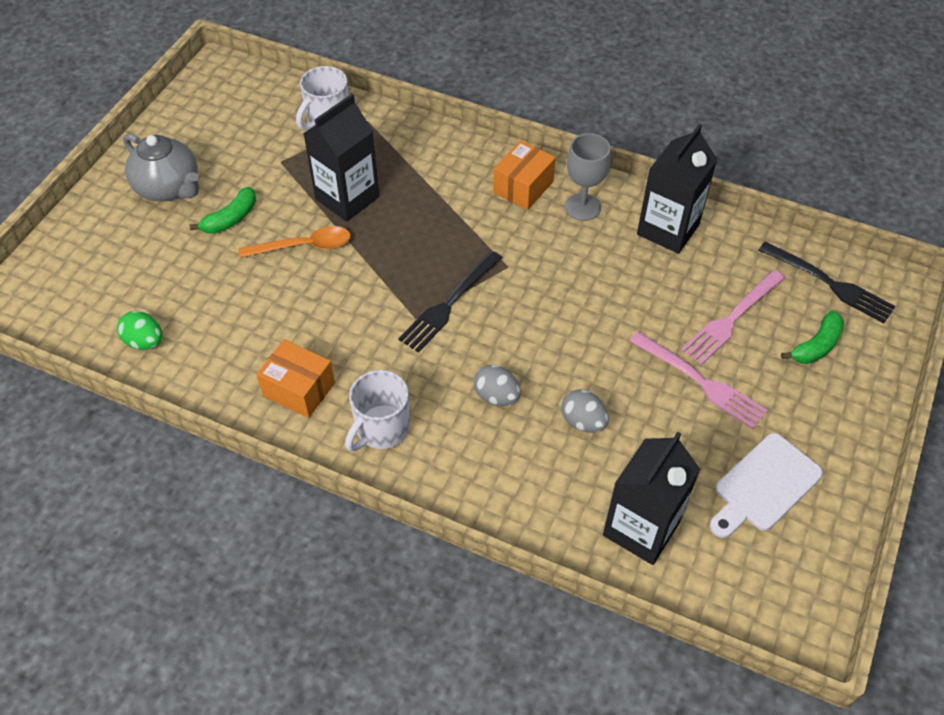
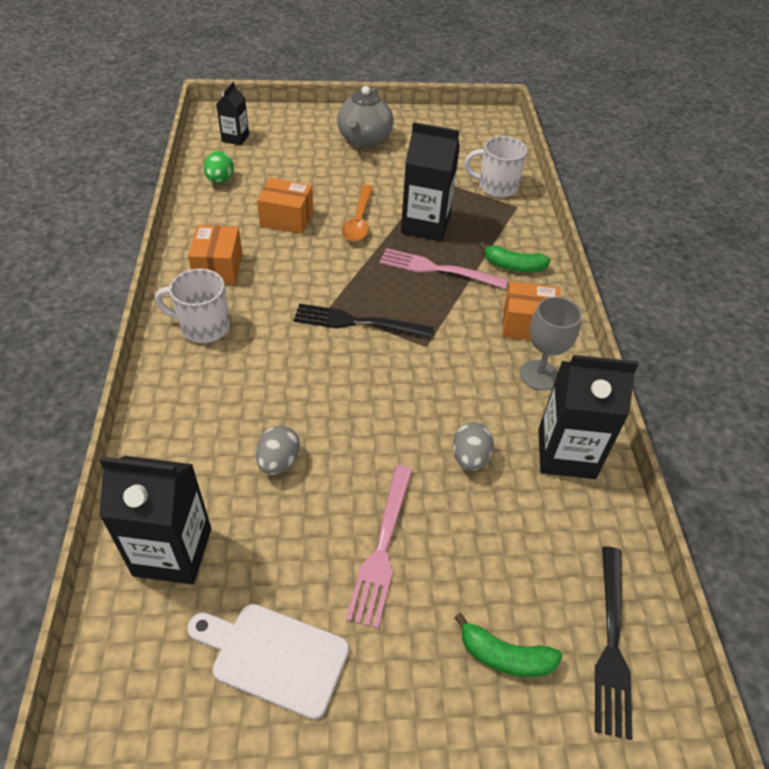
camera: 60 degrees right, 5 degrees down
(71, 301) = (235, 138): none -> black carton
(231, 219) = (358, 176): green banana -> green banana (513, 266)
(258, 304) = (287, 218): none -> orange box
(304, 246) = (359, 220): orange spoon -> orange spoon turned 45 degrees clockwise
(496, 396) = (274, 388): grey egg -> grey egg (470, 458)
(731, 319) = (485, 552): pink fork -> pink fork (437, 269)

